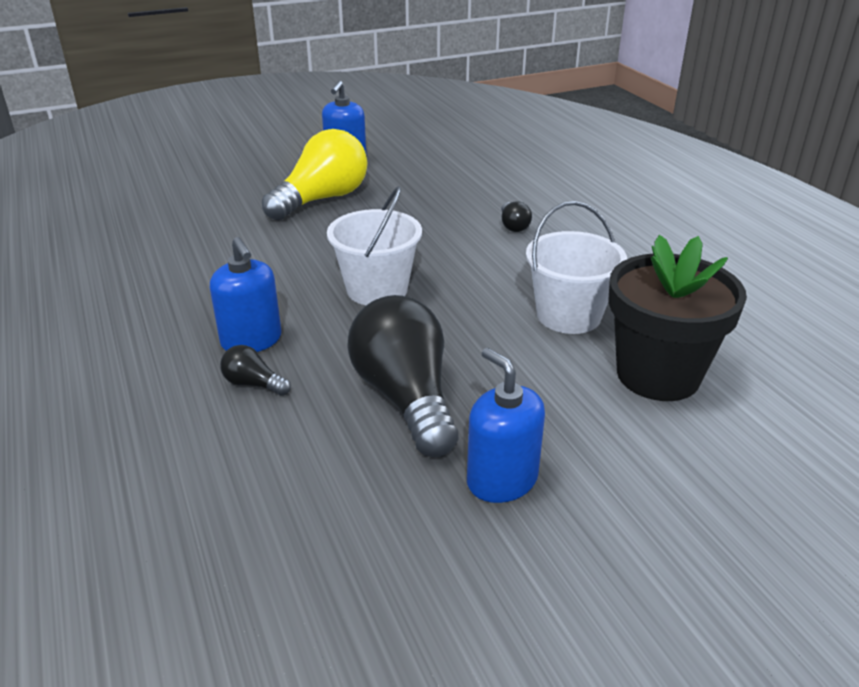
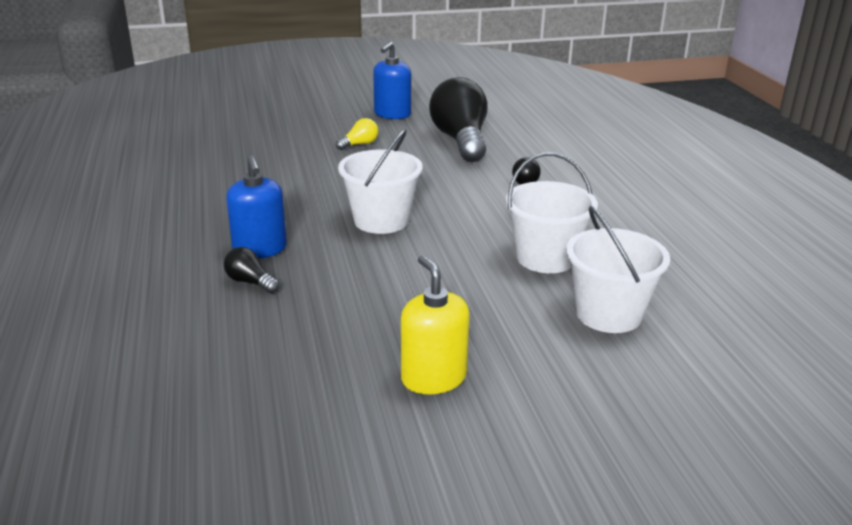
camera: 10 degrees right, 5 degrees down
(322, 199) = (359, 144): yellow light bulb -> yellow light bulb, size x0.43
(406, 398) = (375, 307): black light bulb -> black light bulb (461, 141)
(502, 480) = (433, 378): blue soap dispenser -> yellow soap dispenser
(658, 375) = (608, 314): black flower pot -> white bucket

